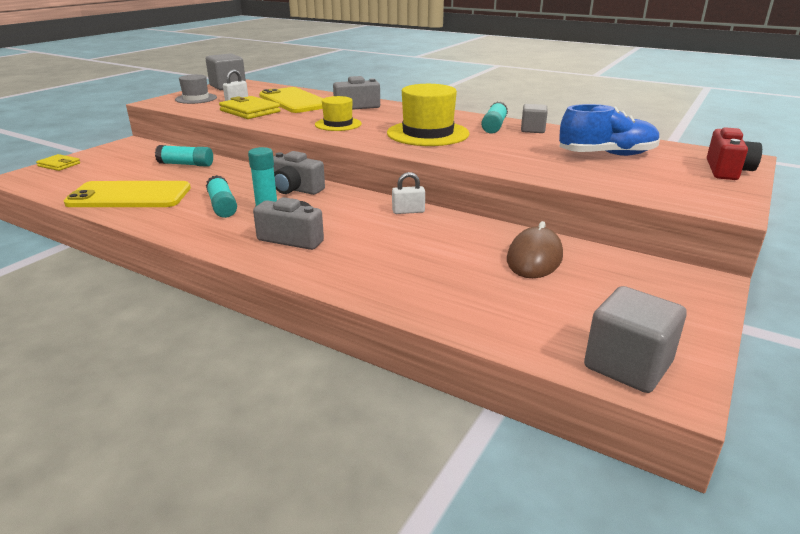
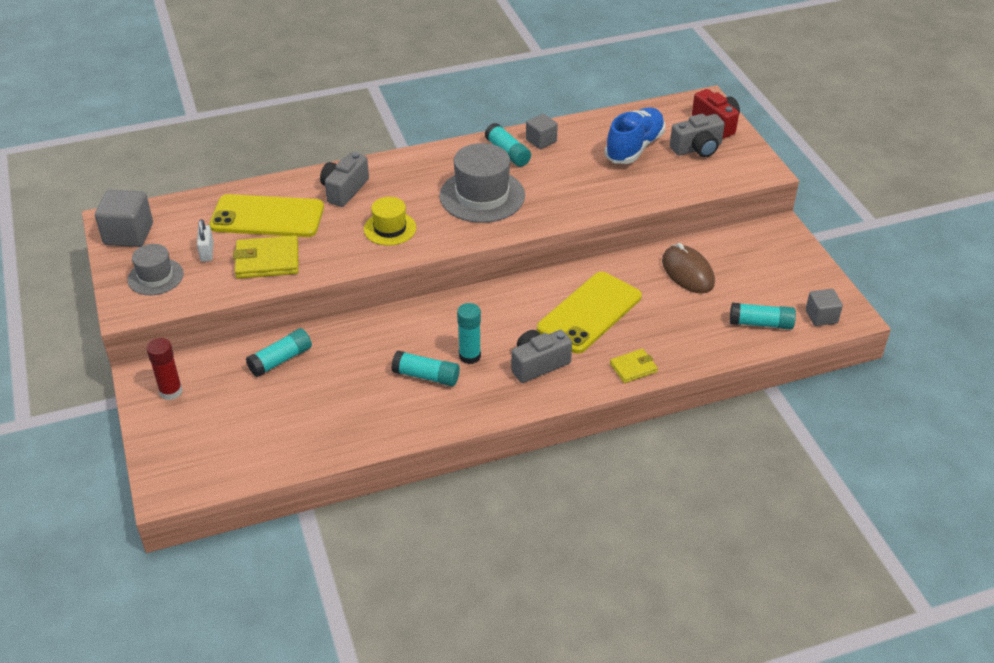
camera: 50 degrees left, 15 degrees up
(59, 165) = (160, 450): yellow wallet -> yellow wallet (633, 368)
(122, 151) = (171, 391): none -> red glue stick
(129, 196) = (330, 424): yellow phone -> yellow phone (589, 313)
(295, 189) = (437, 320): grey camera -> grey camera (697, 148)
(408, 211) = (555, 284): white padlock -> none
(428, 133) = (482, 196): yellow hat -> grey hat
(537, 327) = (761, 323): none -> turquoise glue stick
(627, 365) = (821, 317): grey cube -> grey cube, size x0.62

